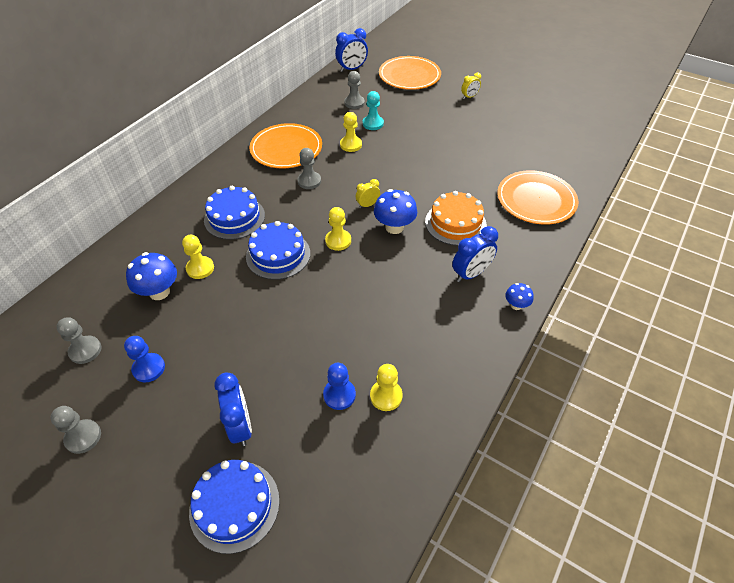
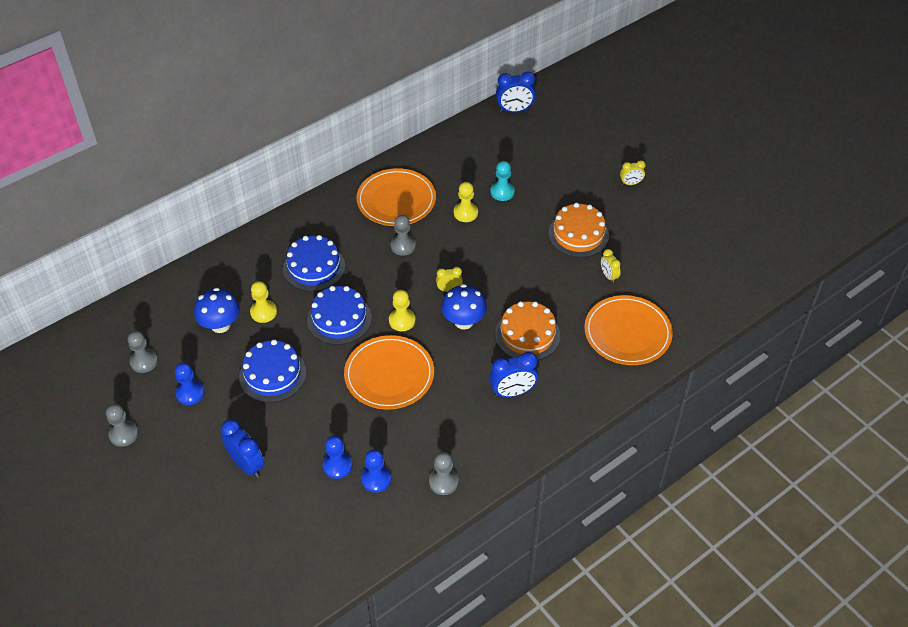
camera: 20 degrees right, 0 degrees up
(234, 505) = (220, 523): blue cake -> blue cake (273, 374)
(241, 426) = (247, 465): blue clock -> blue clock turned 45 degrees counterclockwise
(354, 103) = (495, 159): grey pawn -> grey pawn (443, 482)
(386, 396) = (376, 479): yellow pawn -> blue pawn
(409, 76) = (576, 136): orange plate -> orange plate (389, 375)
(451, 139) = (578, 234): none -> orange cake
(494, 162) = (608, 276): none -> yellow clock
(516, 305) = (538, 436): blue mushroom -> none

